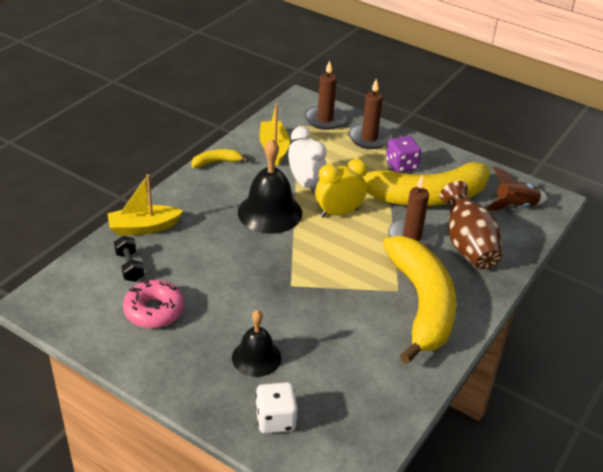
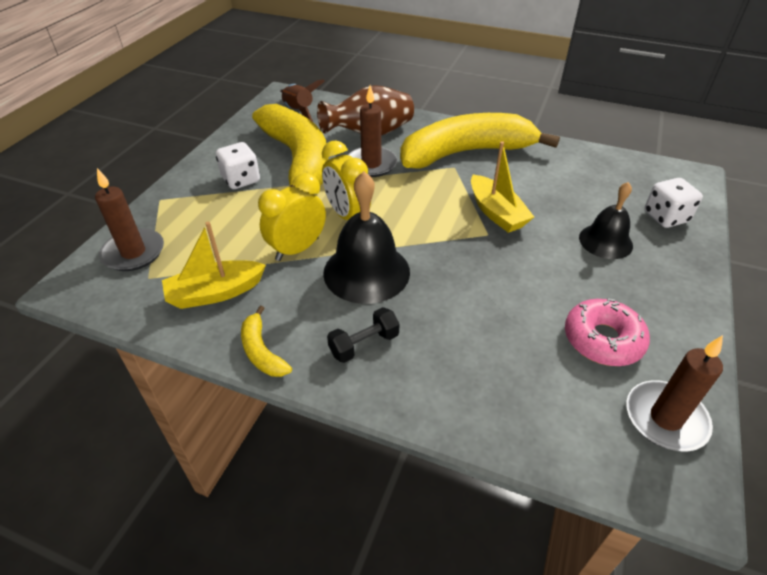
camera: 100 degrees left, 5 degrees up
(129, 267) = (543, 391): black dumbbell -> black dumbbell (364, 344)
(143, 227) = (453, 401): yellow boat -> yellow boat (496, 213)
(306, 184) = (297, 249): white clock -> yellow clock
(369, 138) = (182, 208): brown candle -> brown candle (665, 418)
(401, 165) = (241, 180): purple dice -> white dice

